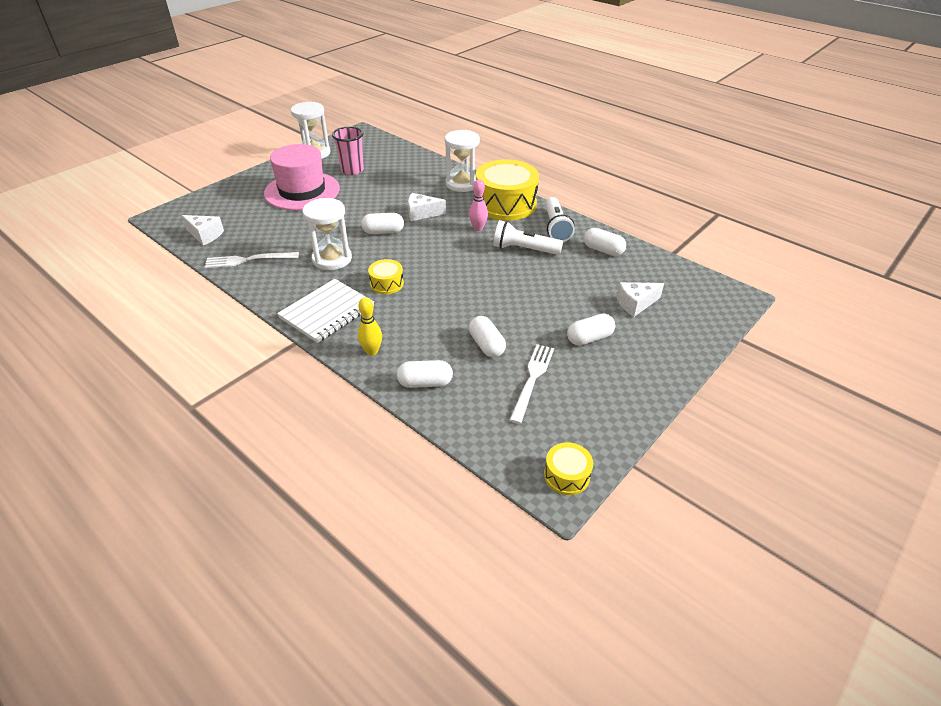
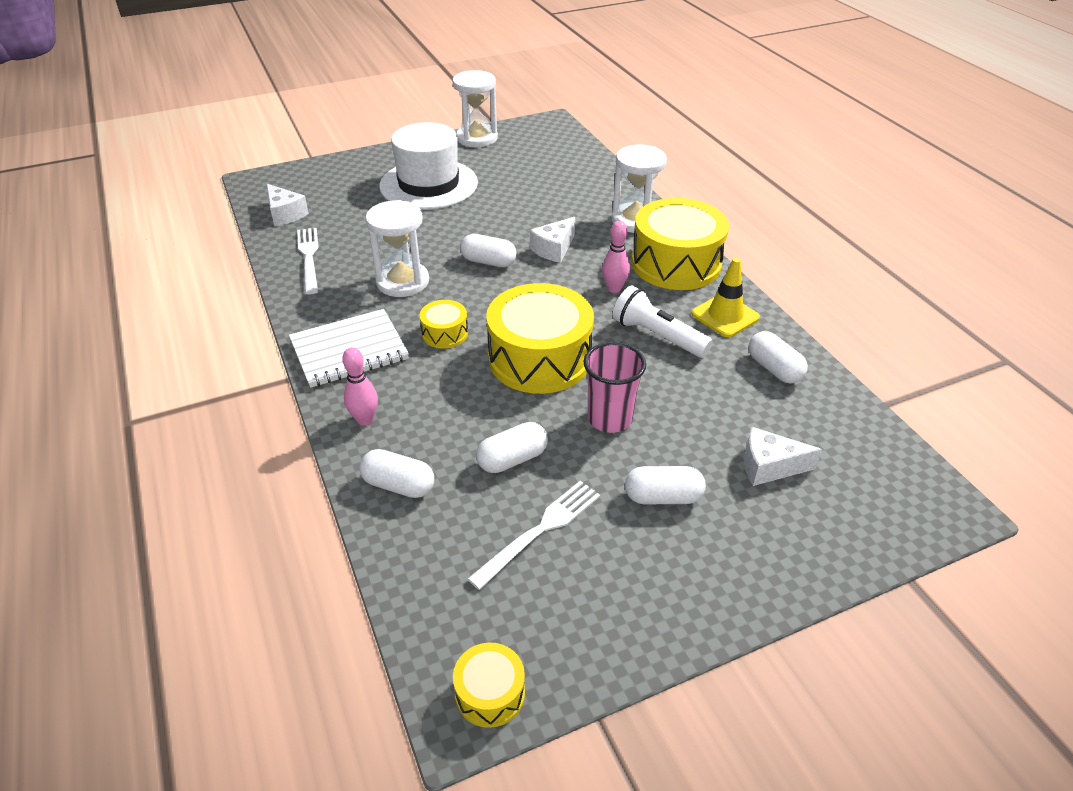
camera: 25 degrees right, 0 degrees up
(248, 260) = (309, 257): white fork -> white fork turned 60 degrees clockwise
(302, 191) = (428, 184): pink hat -> white hat
(352, 170) = (506, 170): pink cup -> pink cup (609, 419)
(372, 351) = (365, 419): yellow bowling pin -> pink bowling pin
(422, 213) = (554, 249): white cheese -> white cheese turned 75 degrees counterclockwise
(461, 282) = (539, 358): none -> yellow drum
(486, 345) = (512, 459): white capsule -> white capsule turned 60 degrees clockwise
(555, 227) = (725, 316): white flashlight -> yellow traffic cone

